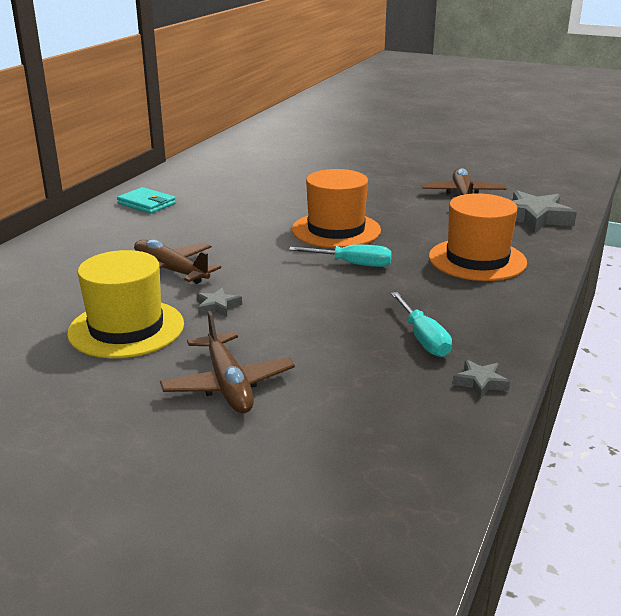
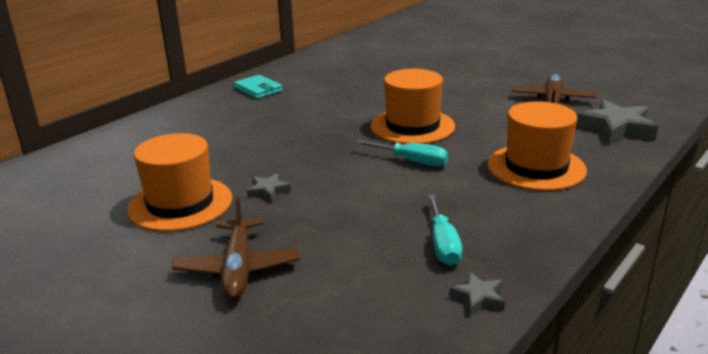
camera: 15 degrees right, 0 degrees up
(126, 328) = (180, 204): yellow hat -> orange hat
(170, 271) = (246, 153): brown plane -> none

